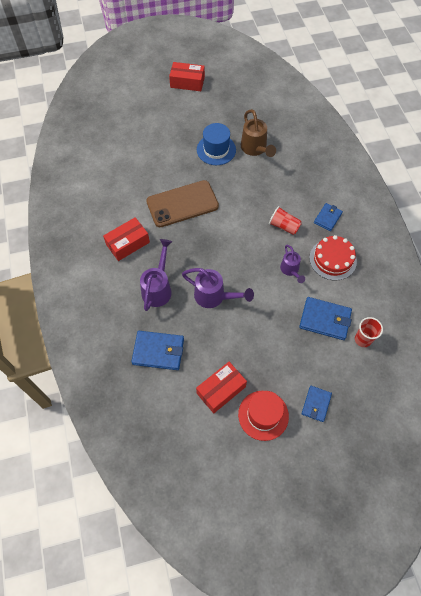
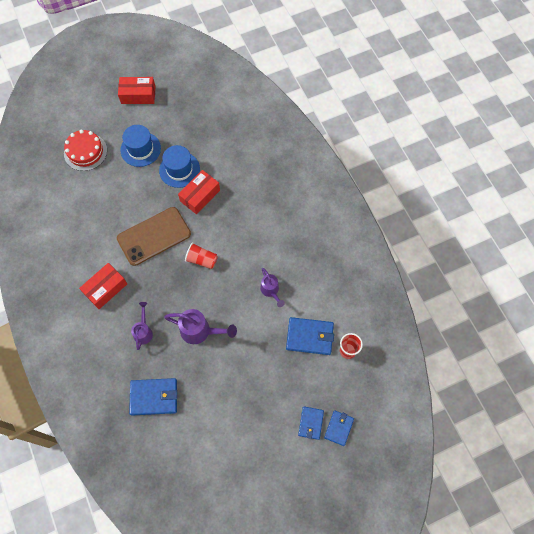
camera: 10 degrees left, 5 degrees up
(158, 288) = (143, 331): purple watering can -> purple watering can, size x0.64
(182, 127) = (140, 149): none -> blue hat
(221, 390) = (220, 425): red box -> red box (200, 196)
(255, 149) = (219, 163): brown watering can -> none
(263, 415) = (263, 443): red hat -> none
(284, 226) = (259, 244): red cup -> red cup (202, 260)
(327, 218) = (300, 228): blue wallet -> blue wallet (339, 428)
(333, 259) = (310, 272): red cake -> red cake (85, 152)

